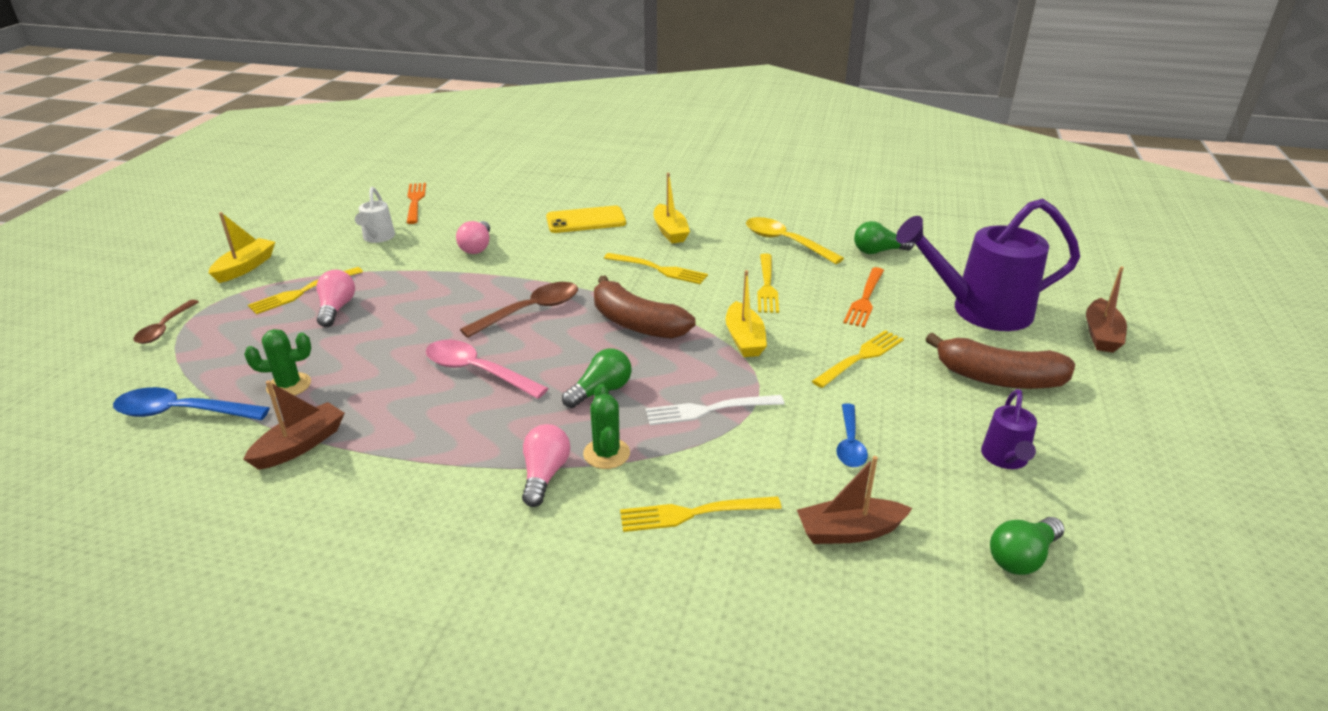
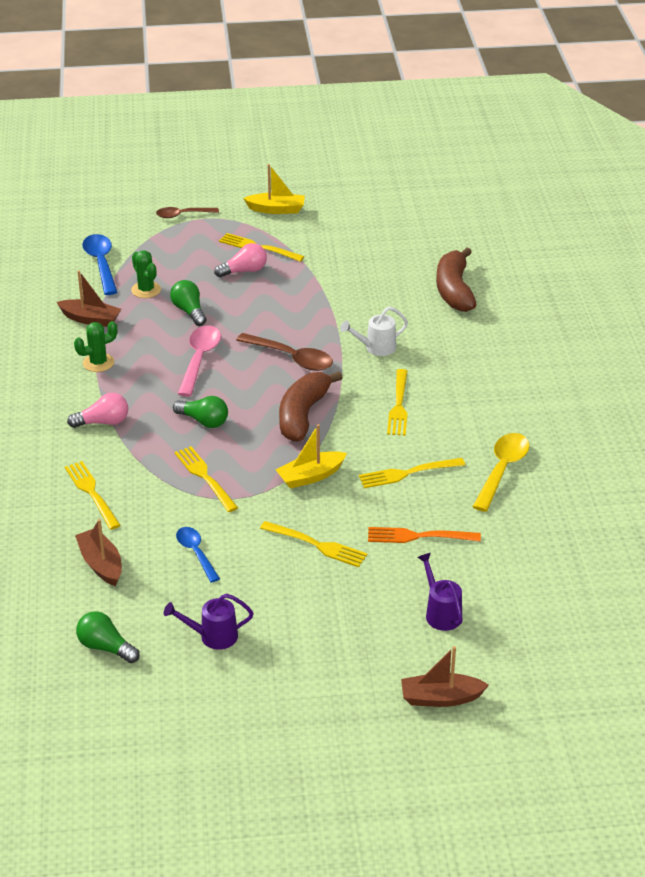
camera: 70 degrees right, 5 degrees up
(377, 238) = (358, 247): white watering can -> white watering can (376, 348)
(415, 201) = (435, 241): orange fork -> none
(477, 247) = (375, 300): pink light bulb -> none
(586, 220) = (464, 342): yellow phone -> none
(606, 454) = (135, 442): green cactus -> green cactus (98, 363)
(670, 231) = (476, 395): yellow boat -> none
(709, 410) = (205, 477): white fork -> yellow fork
(850, 443) = (196, 553): blue spoon -> blue spoon turned 75 degrees clockwise
(878, 251) = (523, 534): green light bulb -> green light bulb (189, 311)
(979, 310) = (440, 613): purple watering can -> purple watering can, size x0.47
(998, 378) = (326, 629): brown banana -> brown banana (454, 290)

